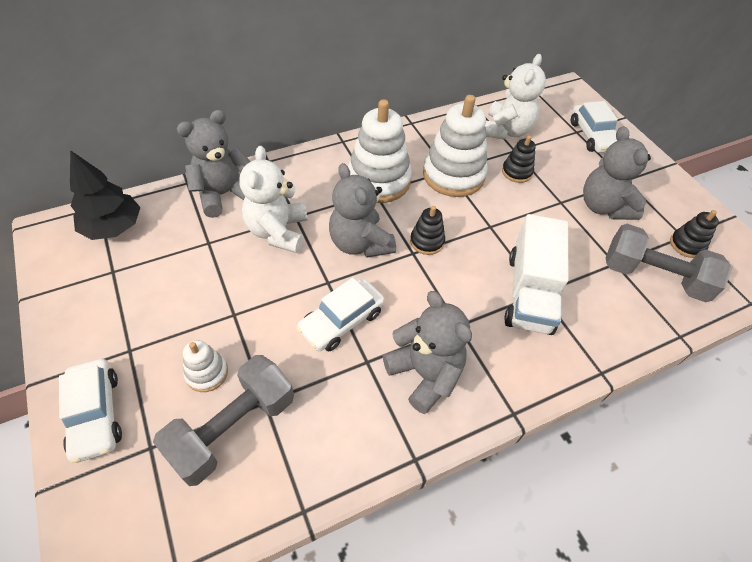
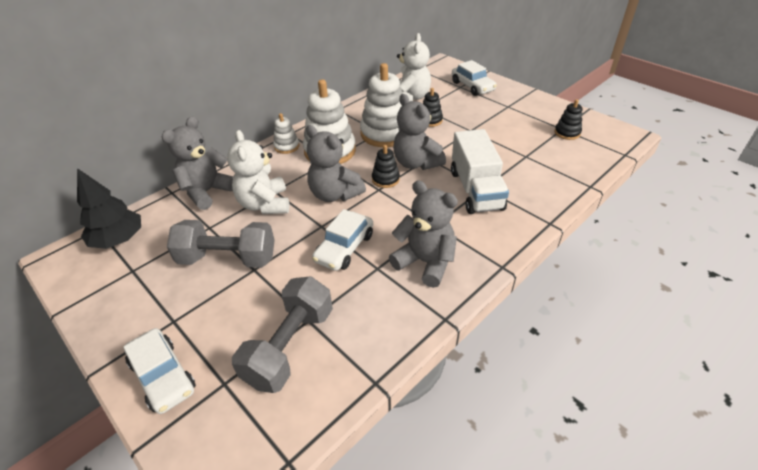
camera: 15 degrees left, 10 degrees down
(207, 373) = (249, 316): white stacking toy -> white stacking toy (286, 146)
(603, 206) = (501, 125): grey teddy bear -> grey teddy bear (416, 163)
(653, 277) = (555, 157): grey dumbbell -> grey dumbbell (228, 259)

